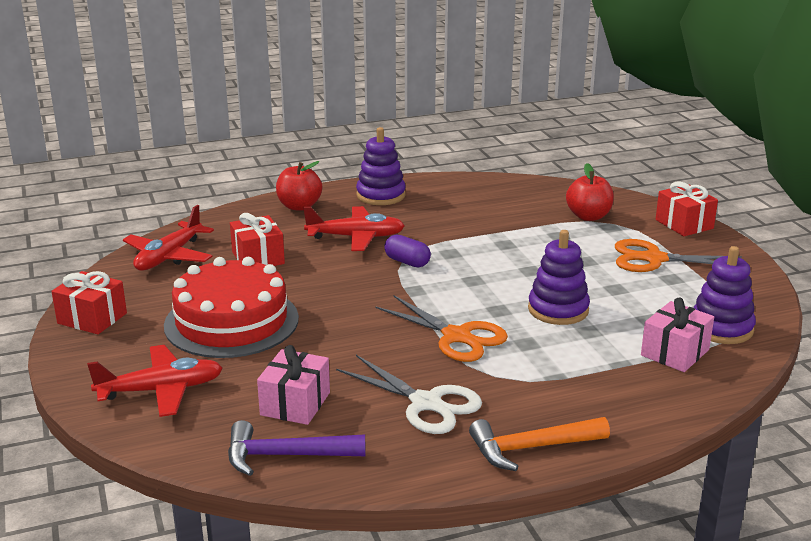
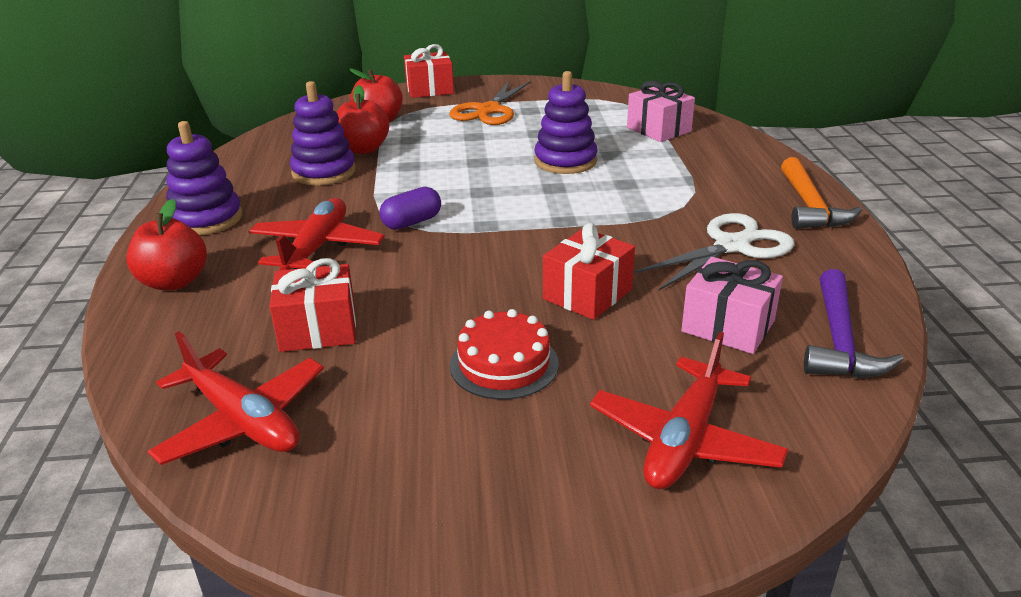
camera: 75 degrees left, 5 degrees up
(92, 318) = (424, 523): red gift -> red gift (587, 294)
(161, 390) = (684, 440): red plane -> red plane turned 150 degrees counterclockwise
(231, 321) = (504, 364): red cake -> red cake, size x0.54
(457, 337) = (601, 214): orange scissors -> none
(526, 221) = (363, 149): none -> red apple
(721, 328) = (623, 108): purple stacking toy -> purple stacking toy (324, 172)

